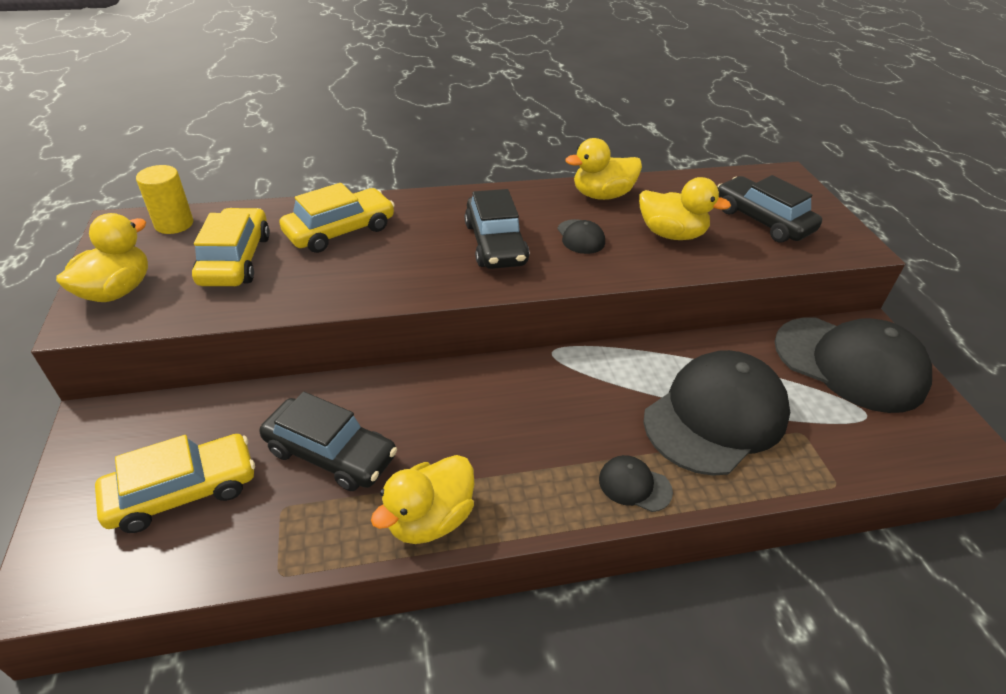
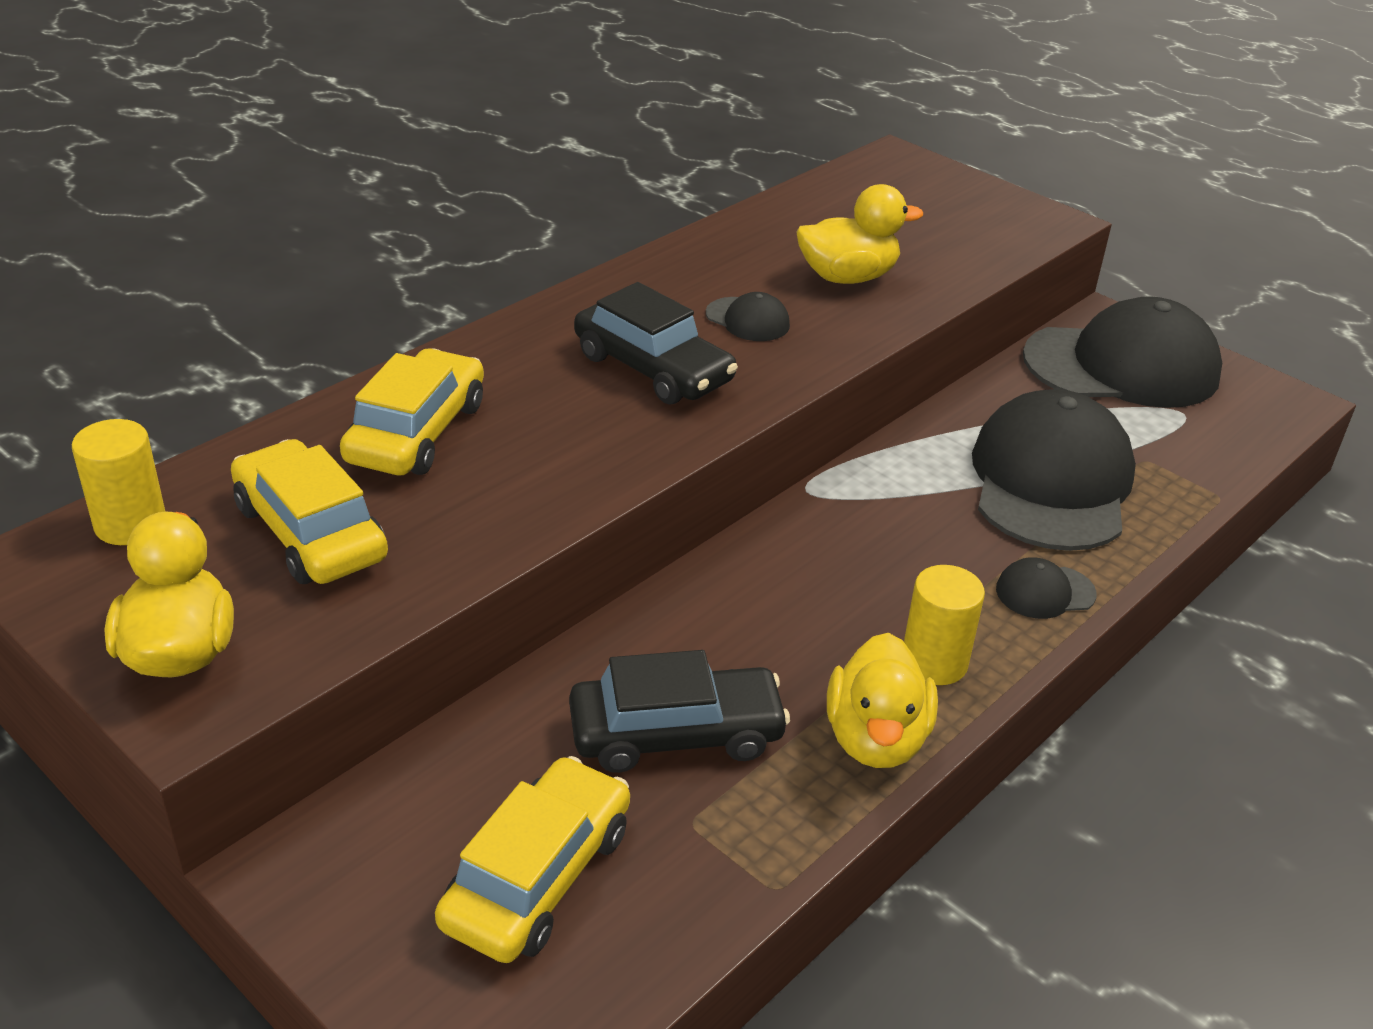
camera: 35 degrees left, 5 degrees down
(515, 492) = (934, 662): none -> yellow cylinder
(602, 195) = (712, 256): yellow duck -> none
(762, 220) = (927, 223): black car -> none

